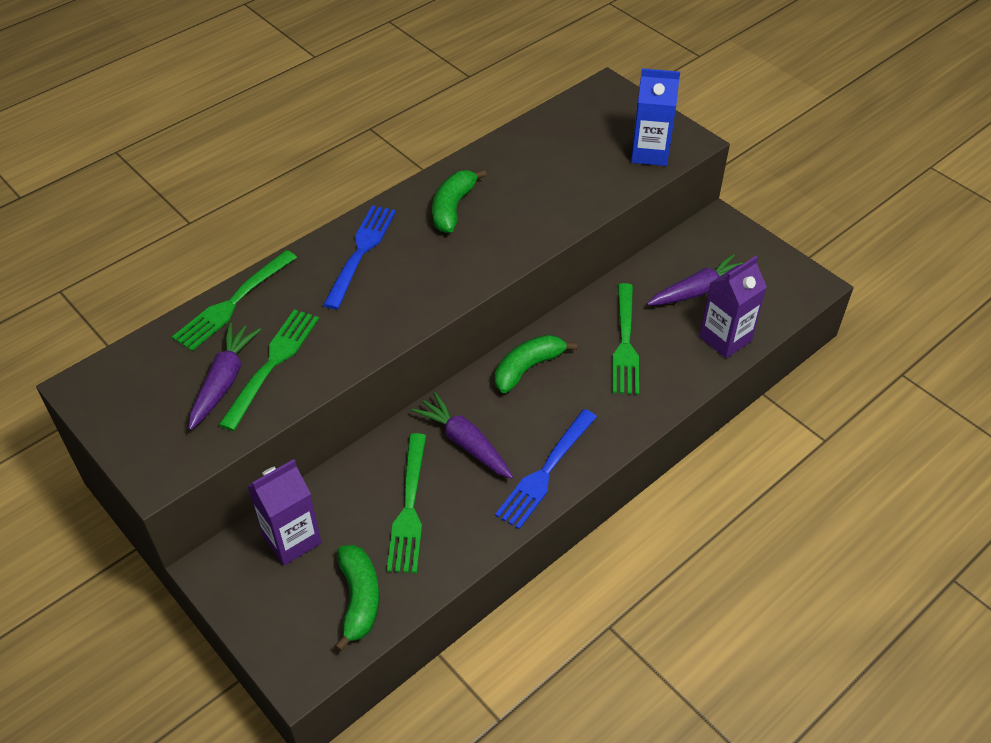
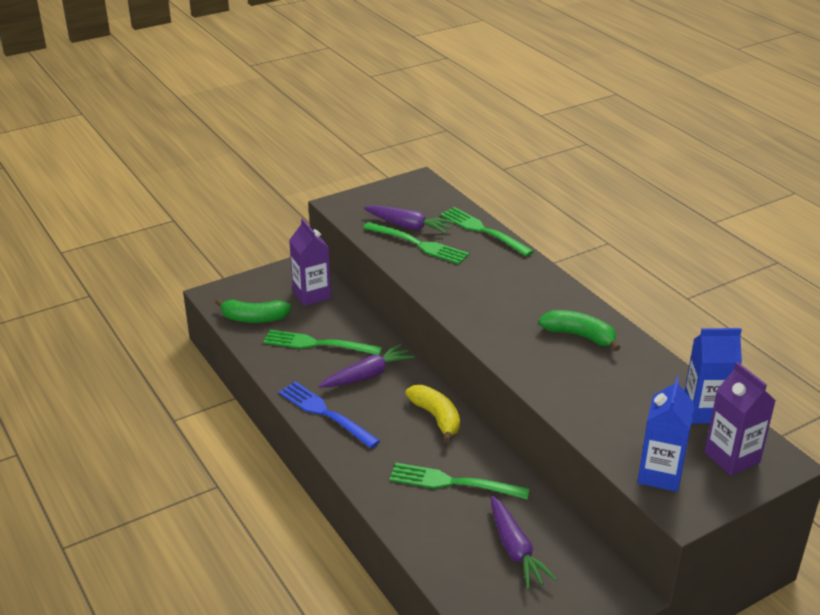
camera: 100 degrees right, 15 degrees down
(361, 252) = (528, 286): blue fork -> none
(528, 368) = (436, 418): green banana -> yellow banana
(553, 126) = (705, 411): none -> blue carton
(725, 339) = (444, 556): purple carton -> purple carton (732, 457)

